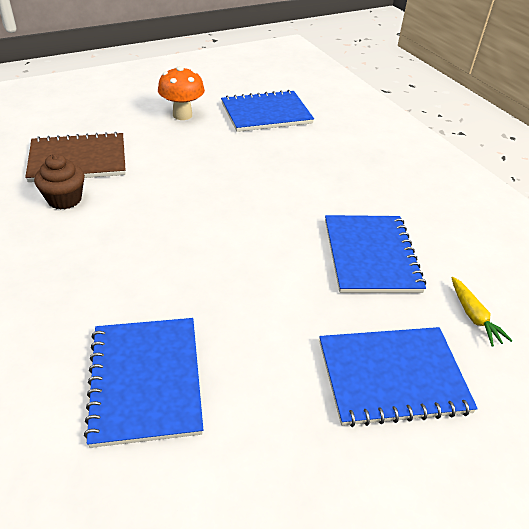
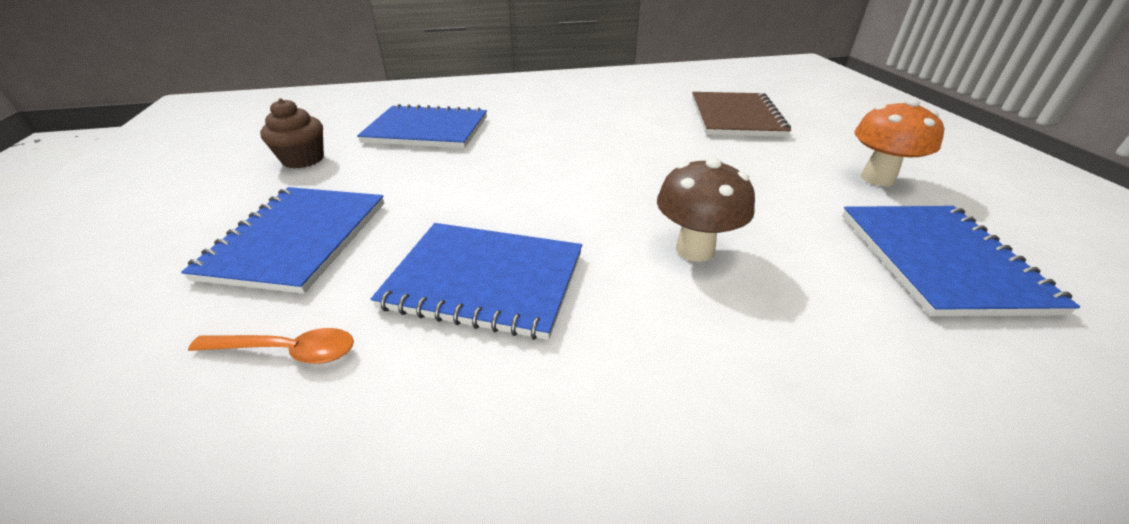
camera: 110 degrees right, 5 degrees down
(64, 199) = (664, 111): brown cupcake -> brown cupcake (303, 159)
(296, 181) = (695, 249): none -> brown mushroom
(473, 316) = (287, 351): yellow carrot -> orange spoon

